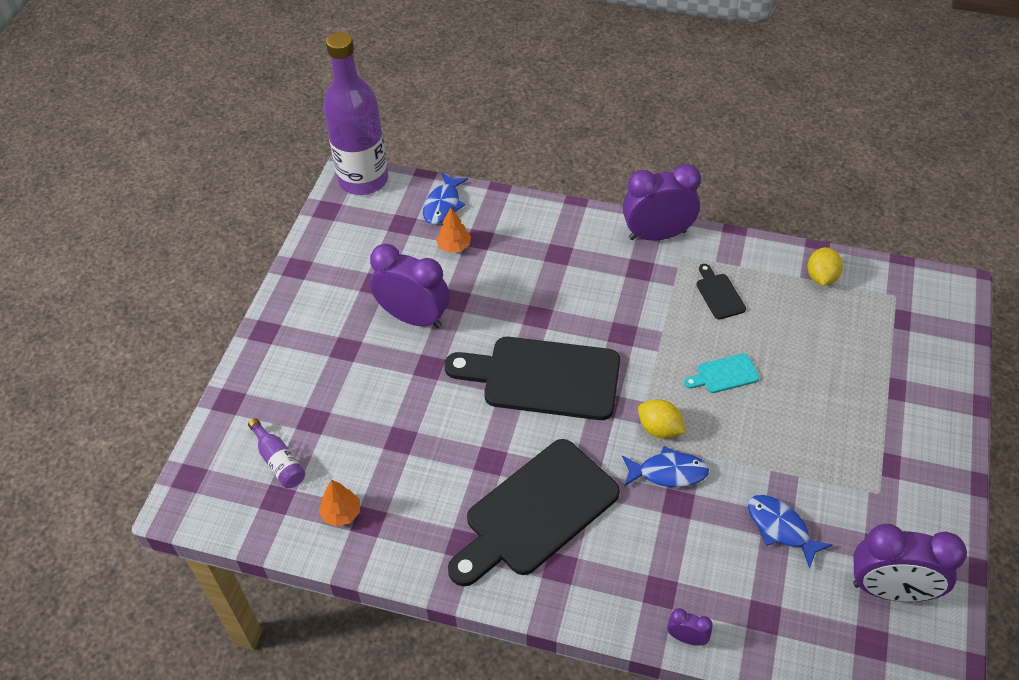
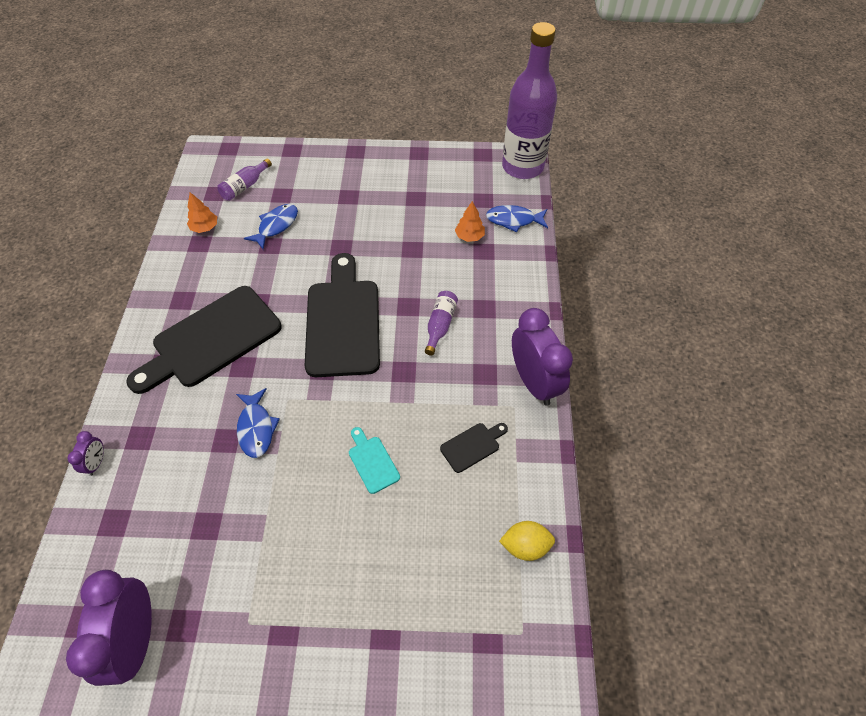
camera: 75 degrees right, 5 degrees up
(413, 318) = (387, 228): purple clock -> none
(536, 512) = (211, 340): black cutting board -> black cutting board turned 75 degrees counterclockwise
(571, 293) = (440, 325): none -> purple bottle
(659, 429) = (302, 415): yellow lemon -> none
(780, 528) = (203, 529): blue fish -> blue fish (276, 226)

